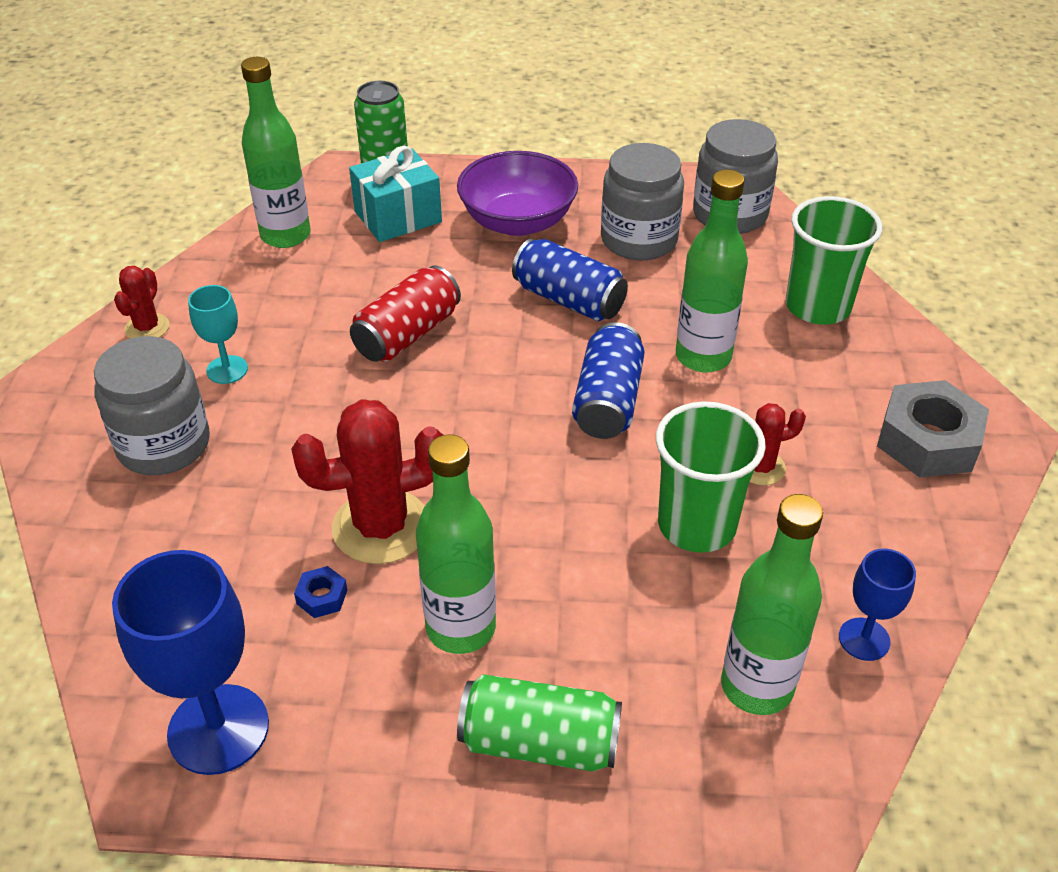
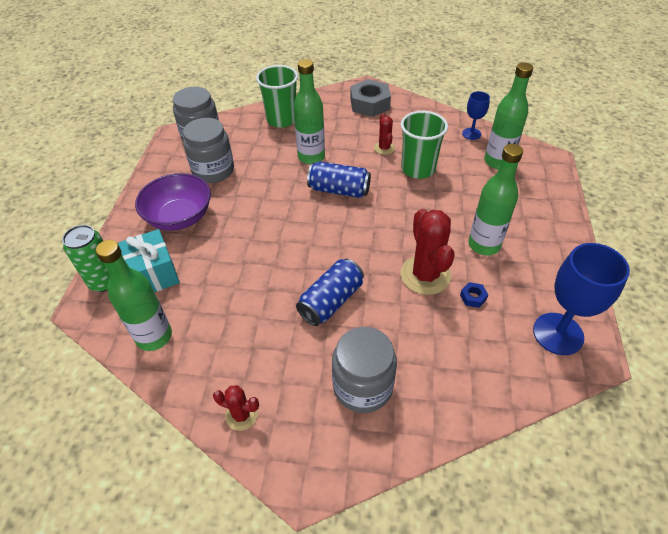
camera: 85 degrees left, 5 degrees up
(227, 370) = (294, 358): turquoise goblet -> none
(407, 334) = (275, 267): red can -> none
(539, 742) = (536, 221): green can -> none
(569, 300) = (258, 199): blue can -> blue can (331, 301)

